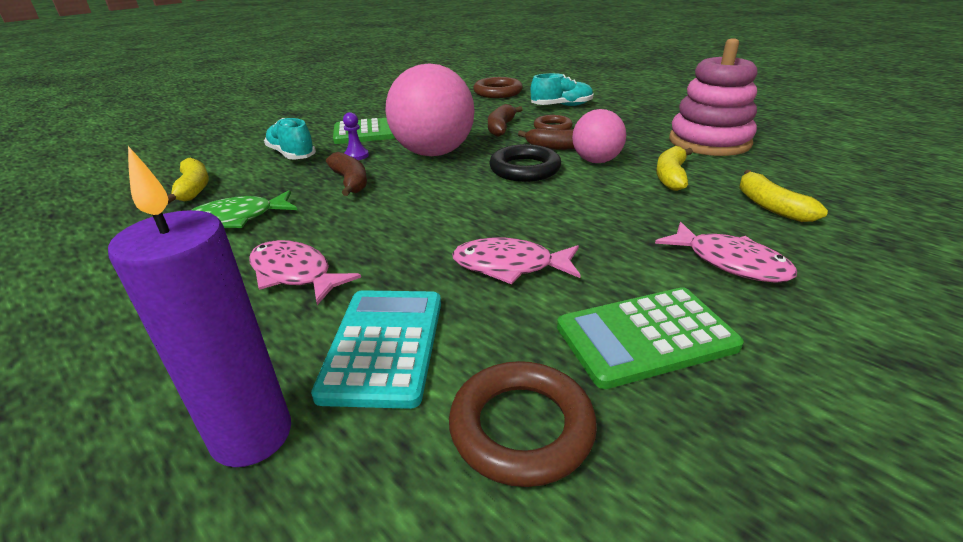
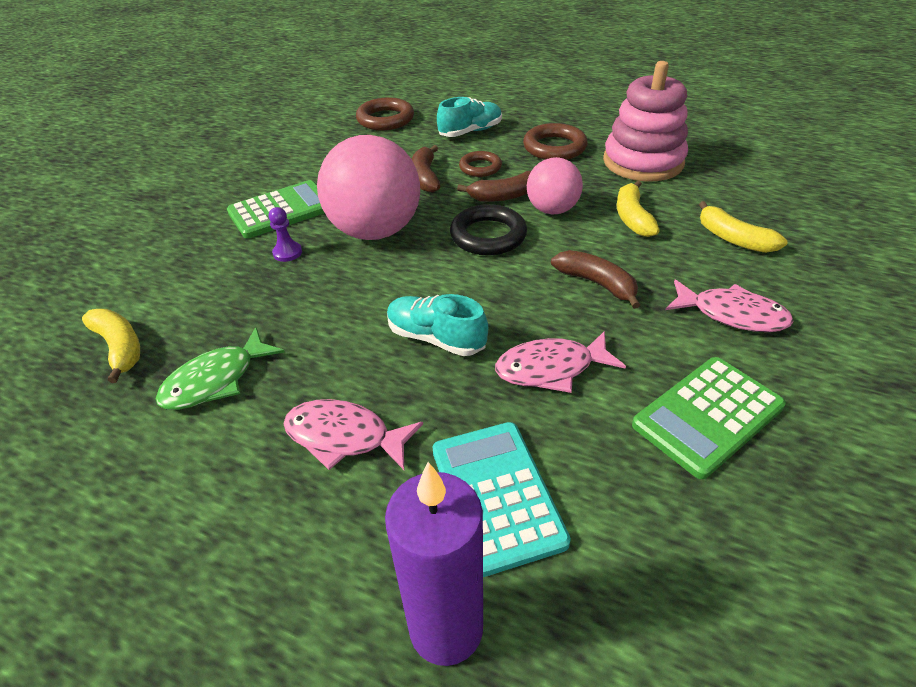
camera: 20 degrees left, 10 degrees up
(292, 155) = (205, 267): turquoise shoe -> turquoise shoe (436, 338)
(350, 182) = (310, 294): brown banana -> brown banana (597, 283)
(521, 427) = (663, 537): brown ring -> brown ring (554, 147)

